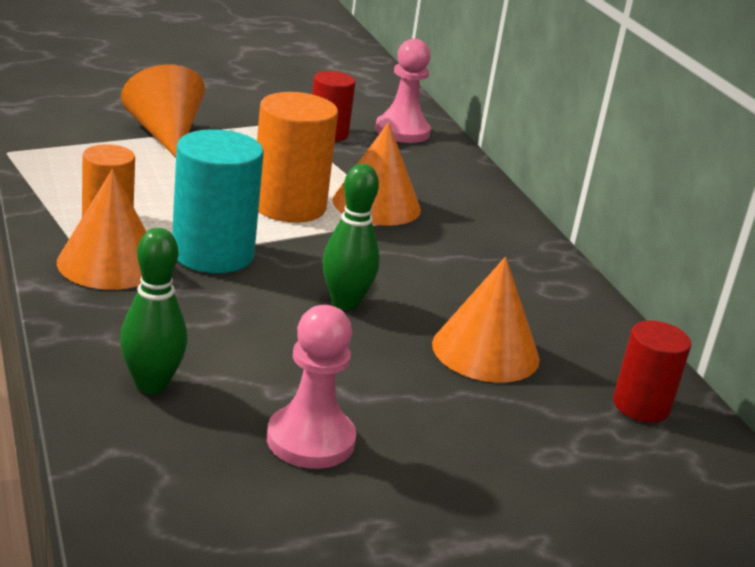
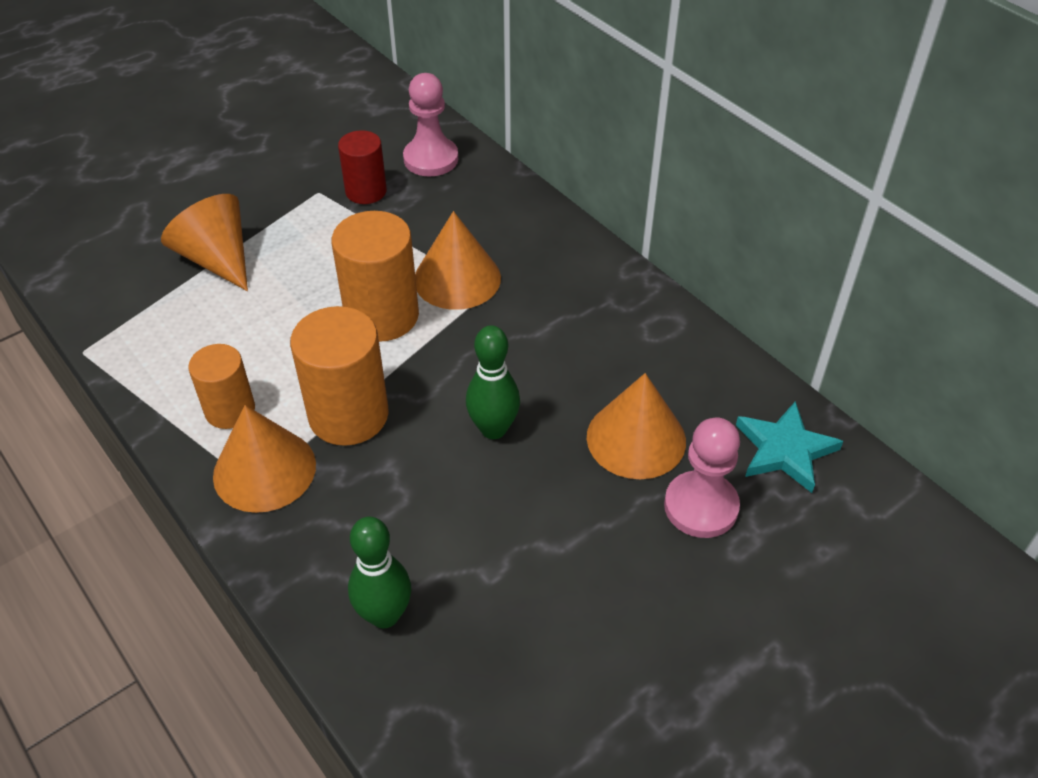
camera: 15 degrees left, 20 degrees up
(213, 254) = (348, 415): turquoise cylinder -> orange cylinder
(310, 440) = (548, 620): pink pawn -> pink pawn (701, 506)
(641, 406) = (784, 450): red cylinder -> turquoise star

